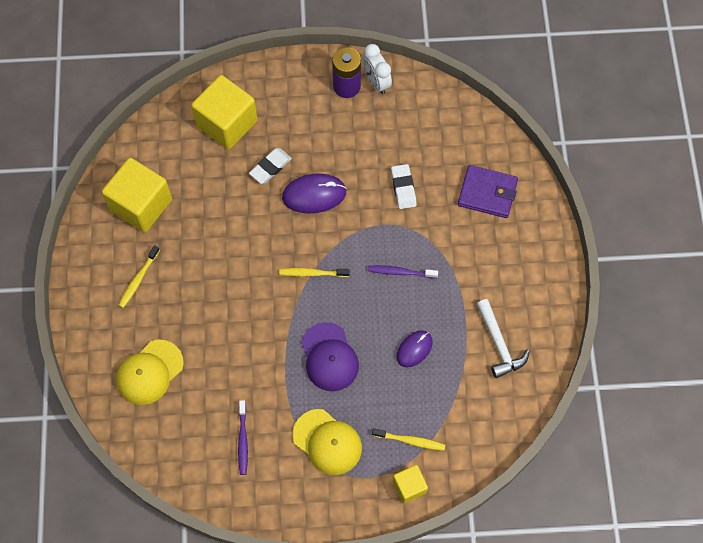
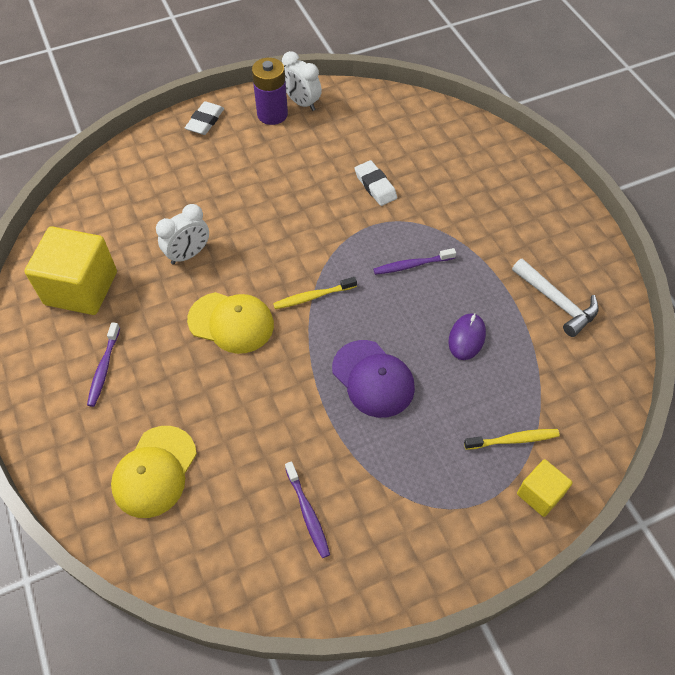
camera: 20 degrees left, 10 degrees down
(138, 279) = (104, 368): yellow toothbrush -> purple toothbrush
(227, 123) = (155, 181): yellow cube -> none
(231, 202) = (188, 254): none -> white clock
(270, 167) = (220, 208): white eraser -> white eraser (205, 121)
(314, 195) = (281, 220): purple mouse -> none
(327, 442) = (415, 477): yellow cap -> yellow cap (231, 322)
(487, 193) = (465, 165): purple wallet -> none

